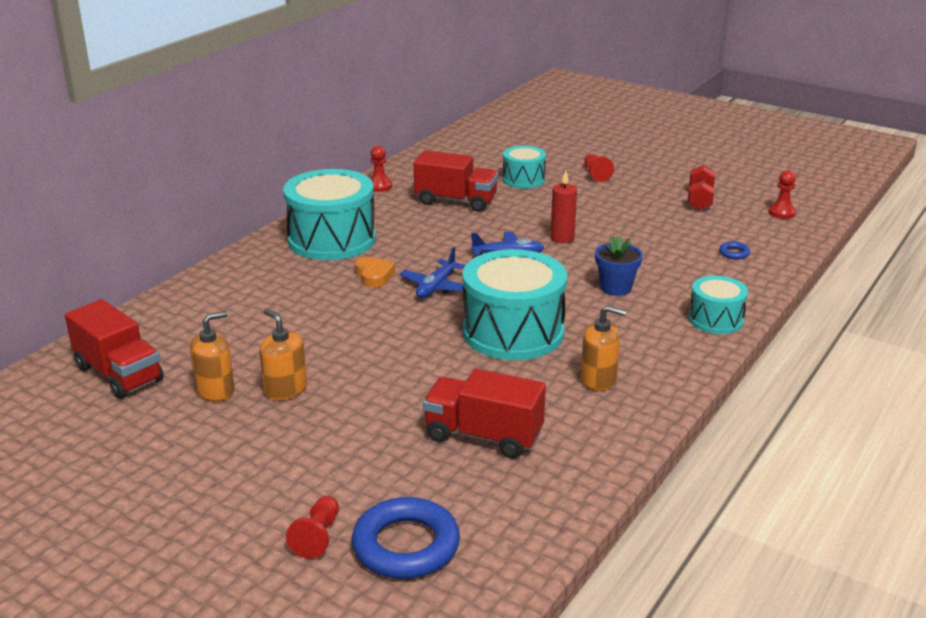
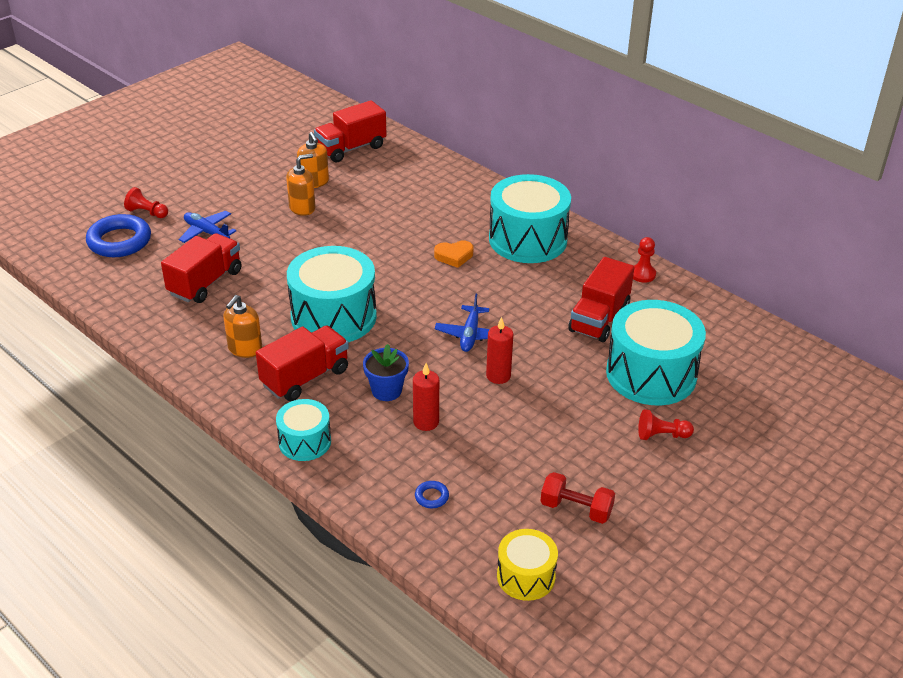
camera: 100 degrees right, 10 degrees up
(436, 287) = (423, 286): blue plane -> blue plane (207, 232)
(523, 179) = (651, 374): turquoise drum -> turquoise drum, size x1.84
(624, 334) = (305, 377): none -> red truck
(646, 264) = (426, 422): none -> red candle
(781, 213) = (526, 576): red pawn -> yellow drum

